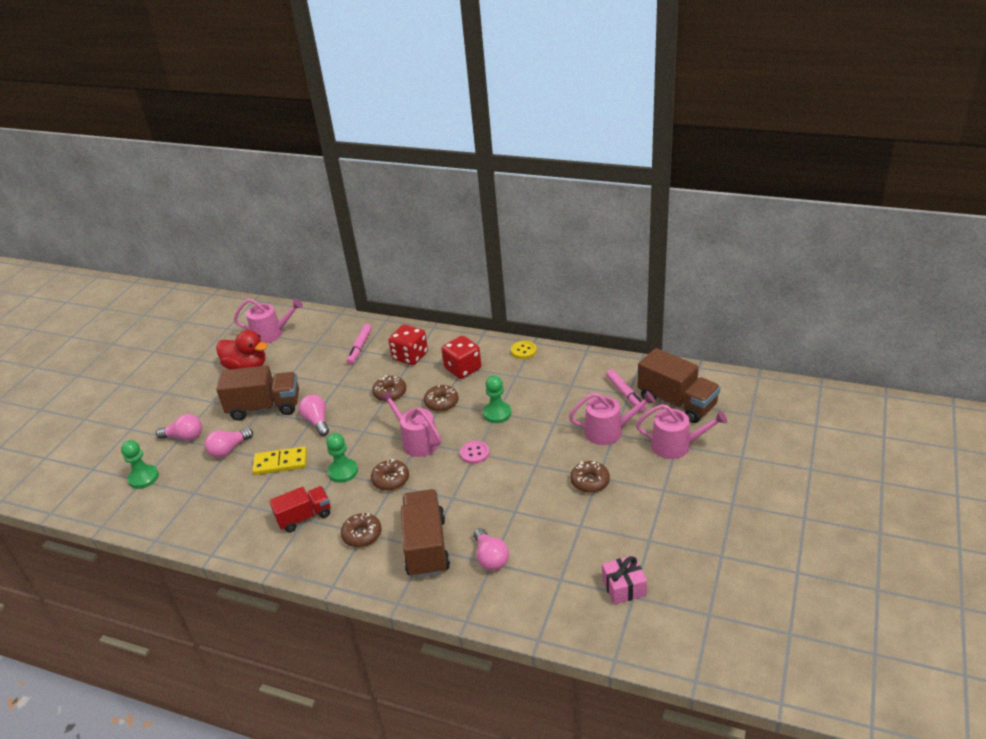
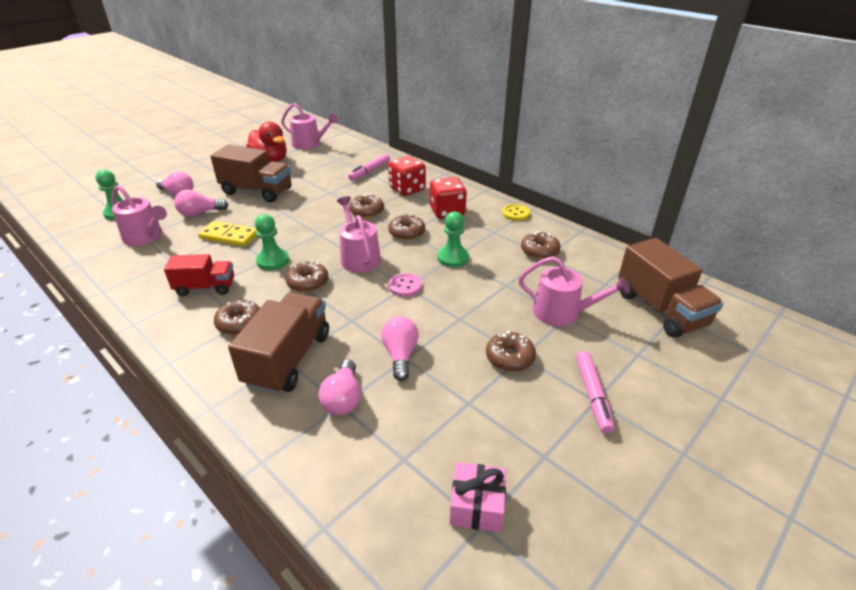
camera: 20 degrees right, 0 degrees up
(317, 421) = (287, 214): pink light bulb -> pink light bulb (400, 355)
(563, 382) = (539, 251): none -> brown donut
(626, 394) = (602, 283): pink marker -> pink marker (593, 395)
(676, 445) = (637, 355): pink watering can -> pink watering can (146, 237)

